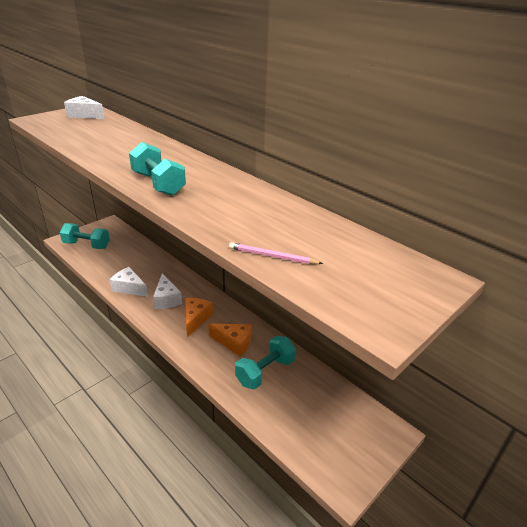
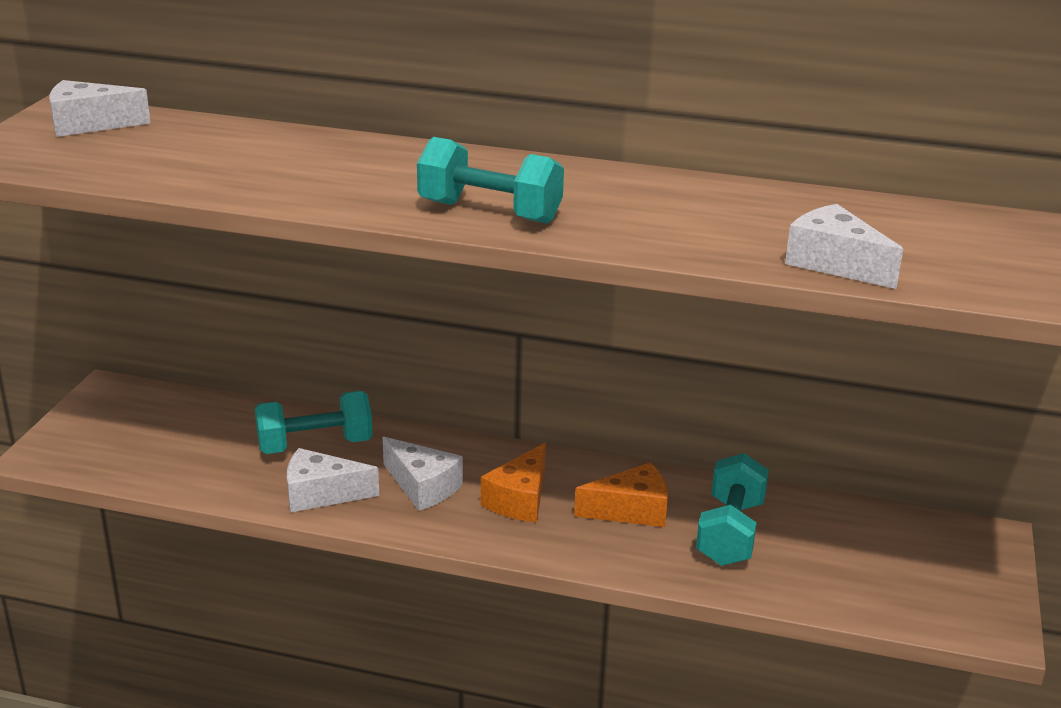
camera: 30 degrees left, 5 degrees down
(87, 245) = (114, 448): turquoise dumbbell -> turquoise dumbbell (315, 445)
(196, 319) = (520, 499): orange cheese -> orange cheese turned 135 degrees counterclockwise
(272, 256) = (834, 263): pink pencil -> white cheese

